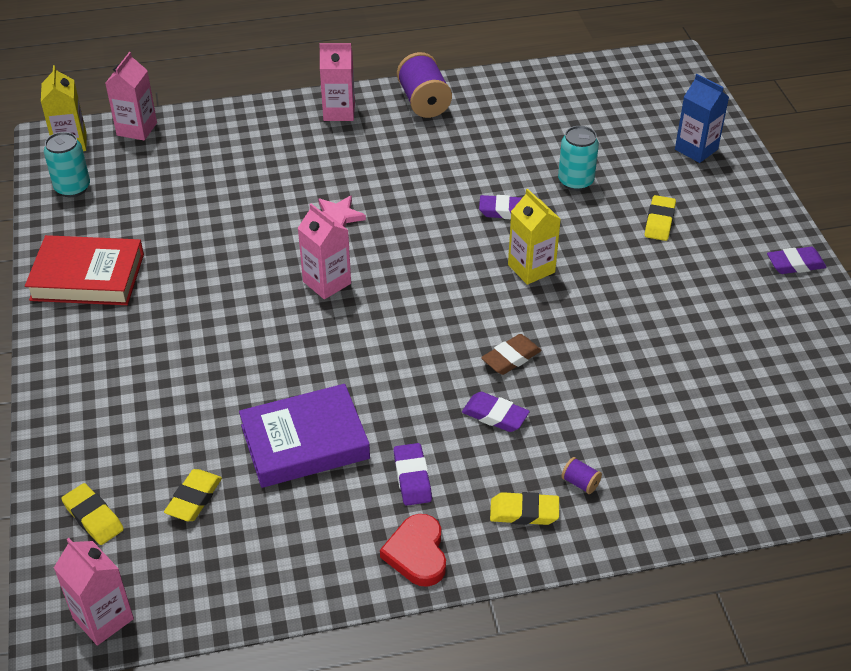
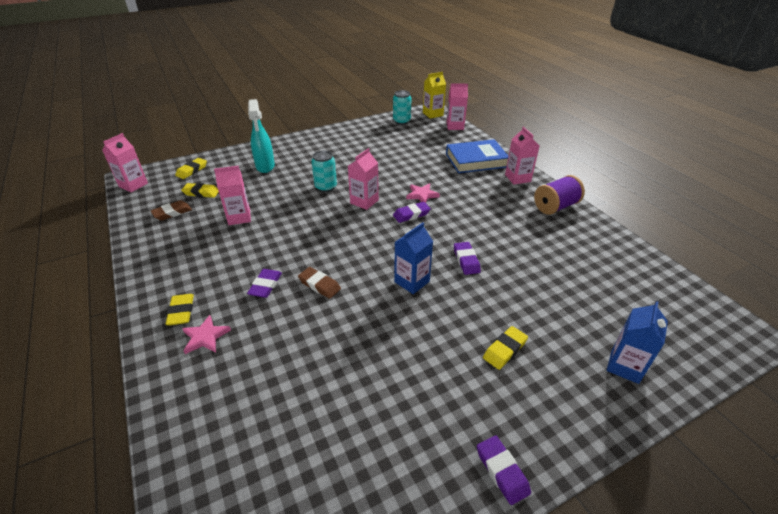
camera: 75 degrees right, 5 degrees down
(87, 277) = (342, 137): red book -> none
(141, 399) = (265, 166): none -> turquoise spray bottle
(247, 541) = (172, 213): none -> brown eraser
(266, 137) = (476, 160): none -> blue book
(305, 442) = (239, 217): purple book -> pink carton
(412, 477) = (212, 259): purple eraser -> purple eraser (411, 214)
(417, 553) = (154, 271): red heart -> none
(531, 268) = (412, 281): yellow carton -> blue carton
(575, 181) = (522, 291): turquoise can -> turquoise can (326, 187)
(580, 483) = (205, 337): purple spool -> pink star
(659, 221) = (505, 350): yellow eraser -> yellow eraser turned 45 degrees counterclockwise

